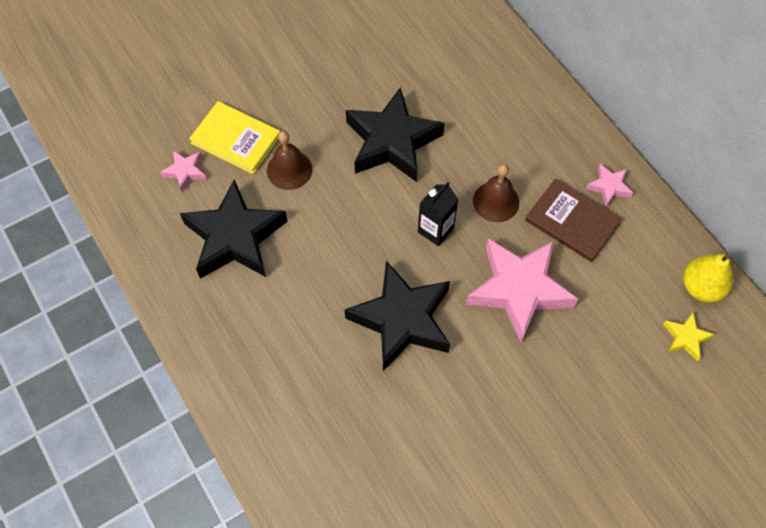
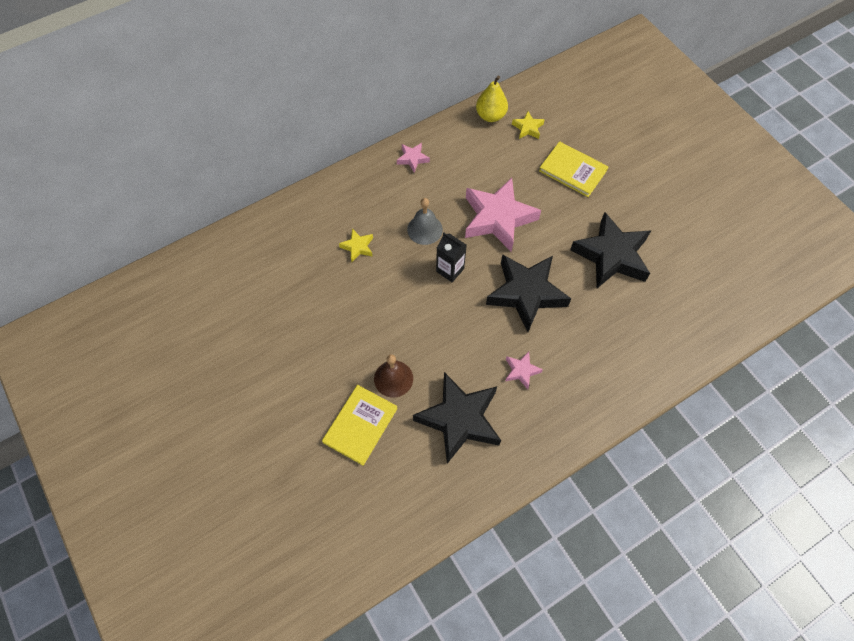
camera: 90 degrees left, 0 degrees up
(185, 172) = (393, 467): pink star -> pink star (521, 371)
(392, 142) = (368, 300): black star -> black star (611, 256)
(465, 129) = (358, 247): none -> yellow star
(496, 201) = (425, 229): brown bell -> grey bell
(572, 222) = (441, 183): brown book -> none
(612, 397) = (573, 170): none -> yellow book

